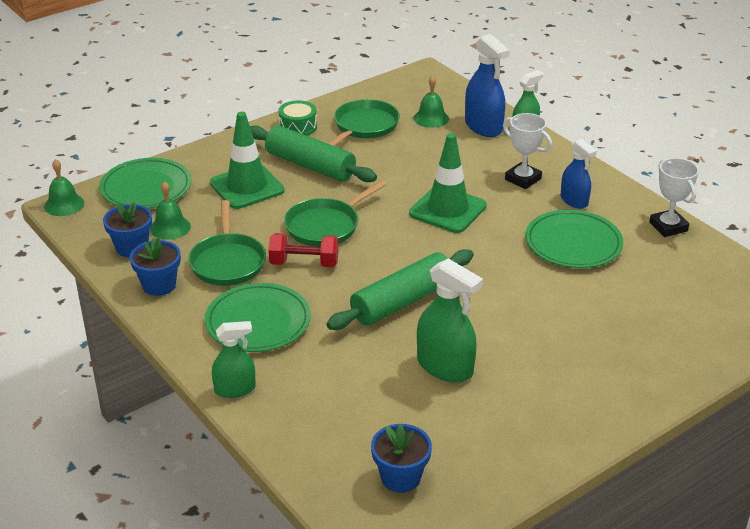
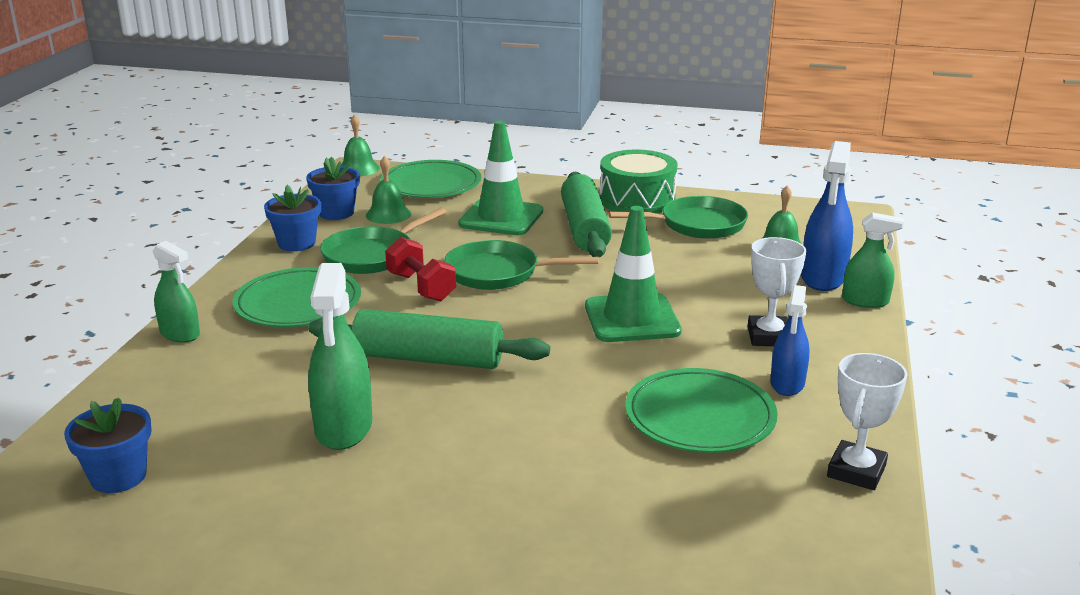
camera: 50 degrees right, 10 degrees down
(298, 127) = (637, 199): green drum -> green drum, size x1.63

